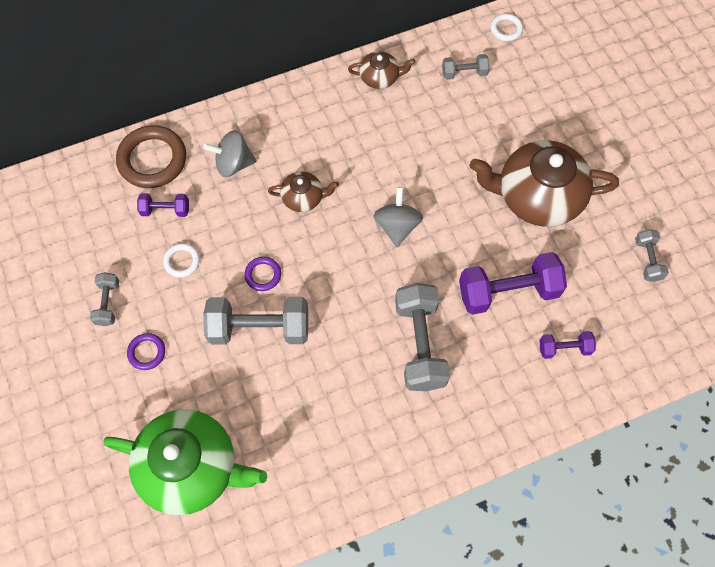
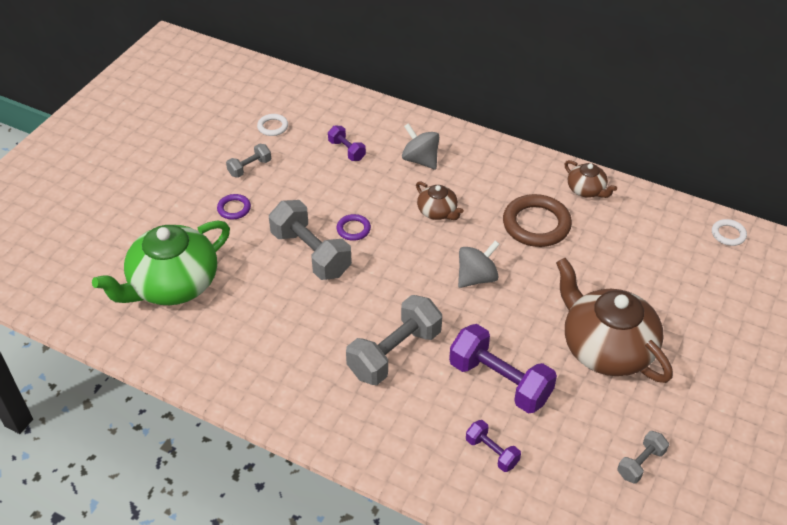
camera: 50 degrees right, 20 degrees down
(152, 160) = (376, 121): brown ring -> brown ring (536, 224)
(182, 261) = (318, 182): white ring -> white ring (273, 127)
(191, 467) = (173, 284): green teapot -> green teapot turned 75 degrees clockwise
(464, 73) = (655, 234): grey dumbbell -> none

